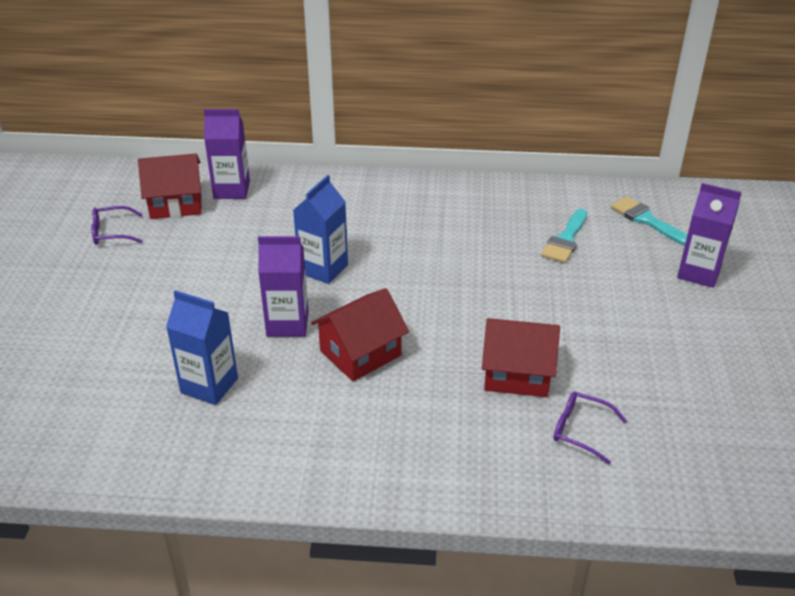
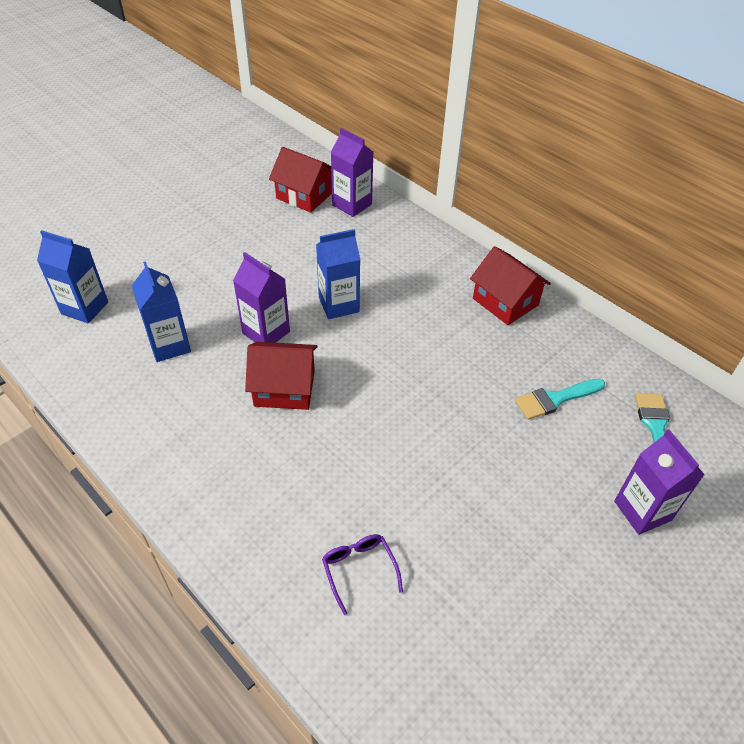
camera: 40 degrees right, 10 degrees up
(72, 409) = (85, 308): none -> blue carton
(112, 232) = (243, 195): purple glasses -> none
(517, 373) = (371, 486): red house -> red house (505, 302)

